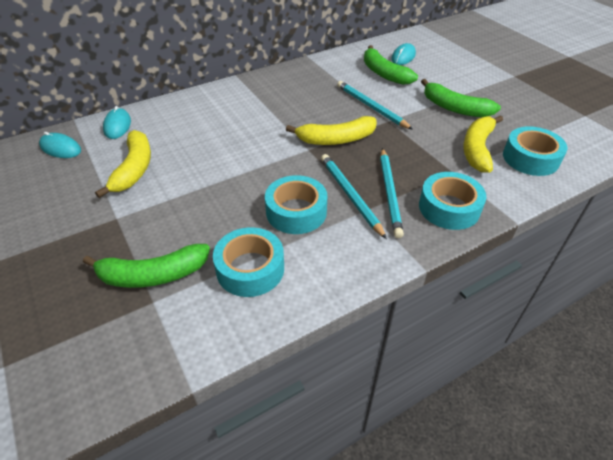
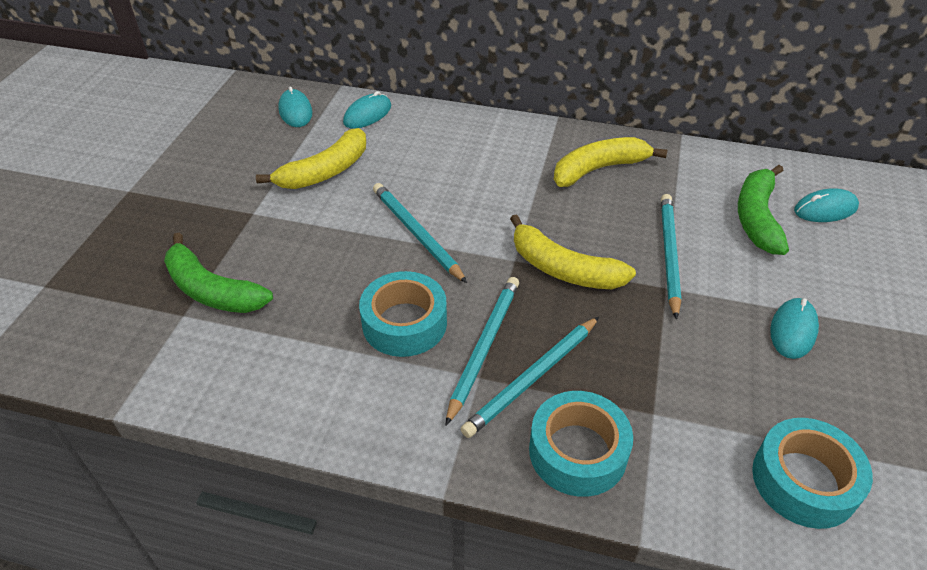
camera: 45 degrees right, 0 degrees up
(239, 167) = (416, 234): none -> turquoise pencil
(250, 269) = (288, 348): turquoise tape -> none
(454, 108) = (793, 330): green banana -> turquoise mouse
(477, 149) = (737, 409): yellow banana -> yellow banana (599, 169)

